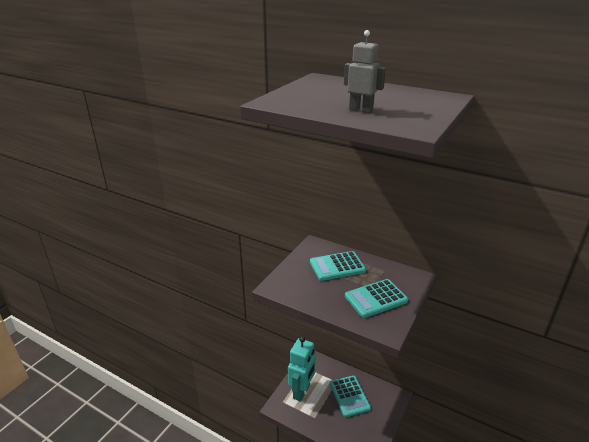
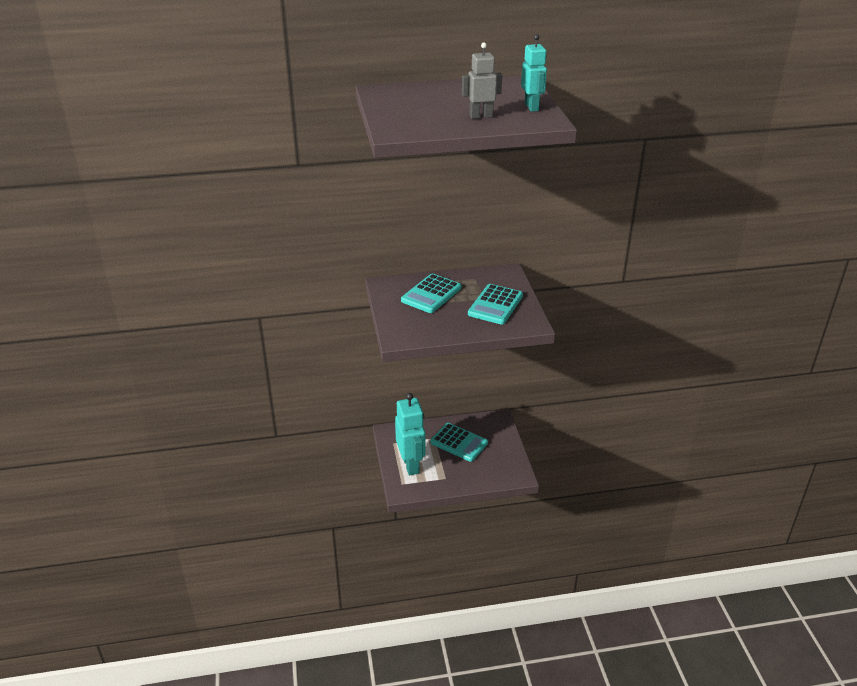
camera: 40 degrees left, 5 degrees up
(422, 115) = (531, 107): none -> turquoise robot

